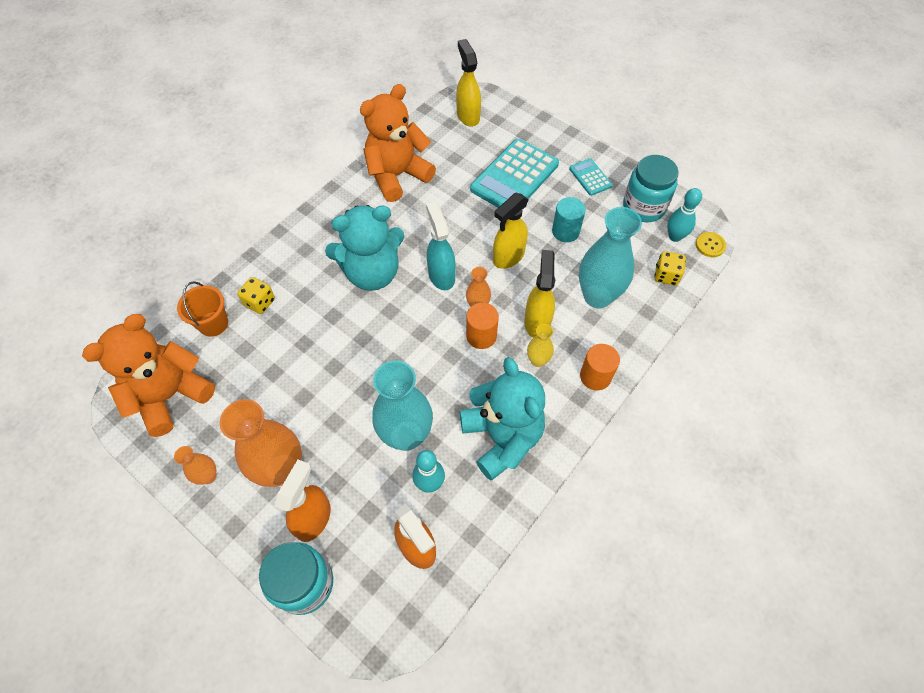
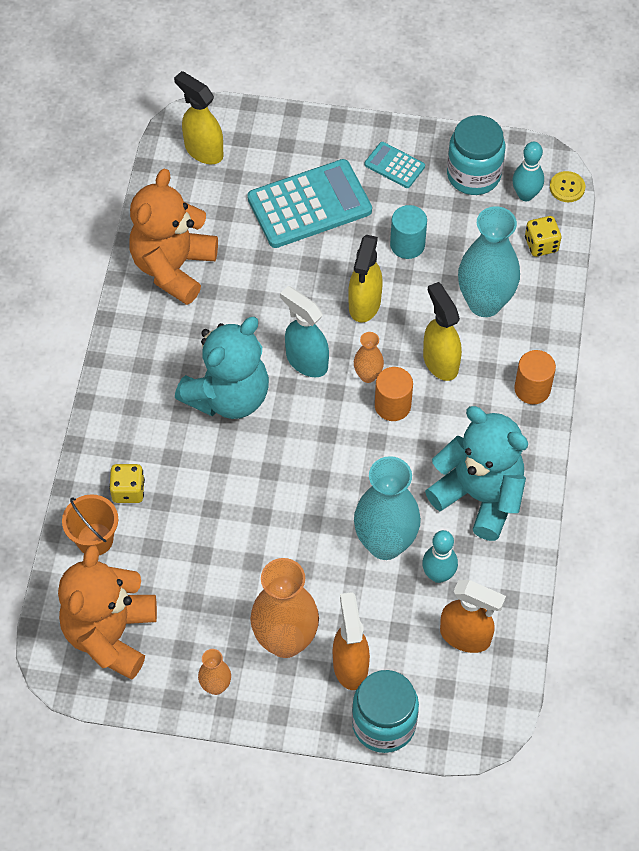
camera: 30 degrees left, 0 degrees up
(514, 177) = (309, 205): turquoise calculator -> turquoise calculator turned 120 degrees counterclockwise
(537, 360) = (466, 402): yellow vase -> none

